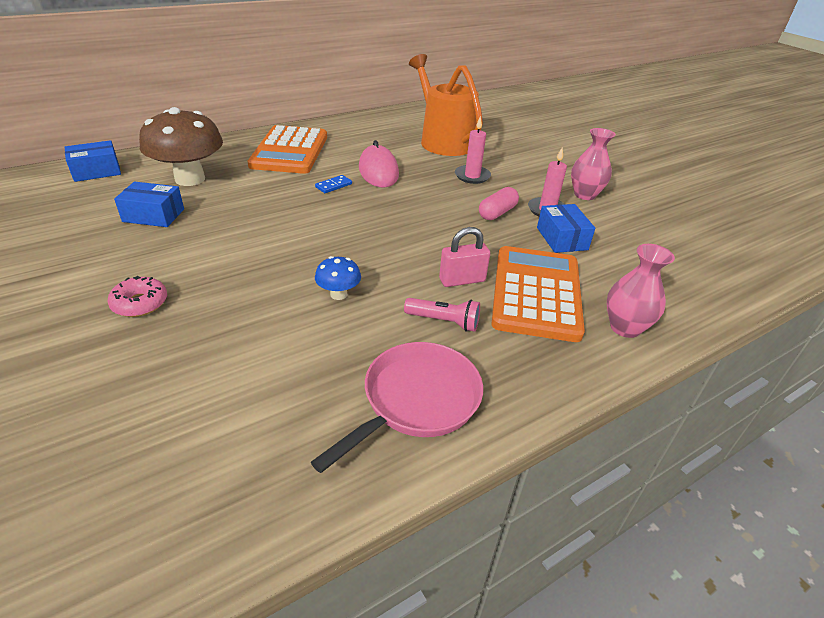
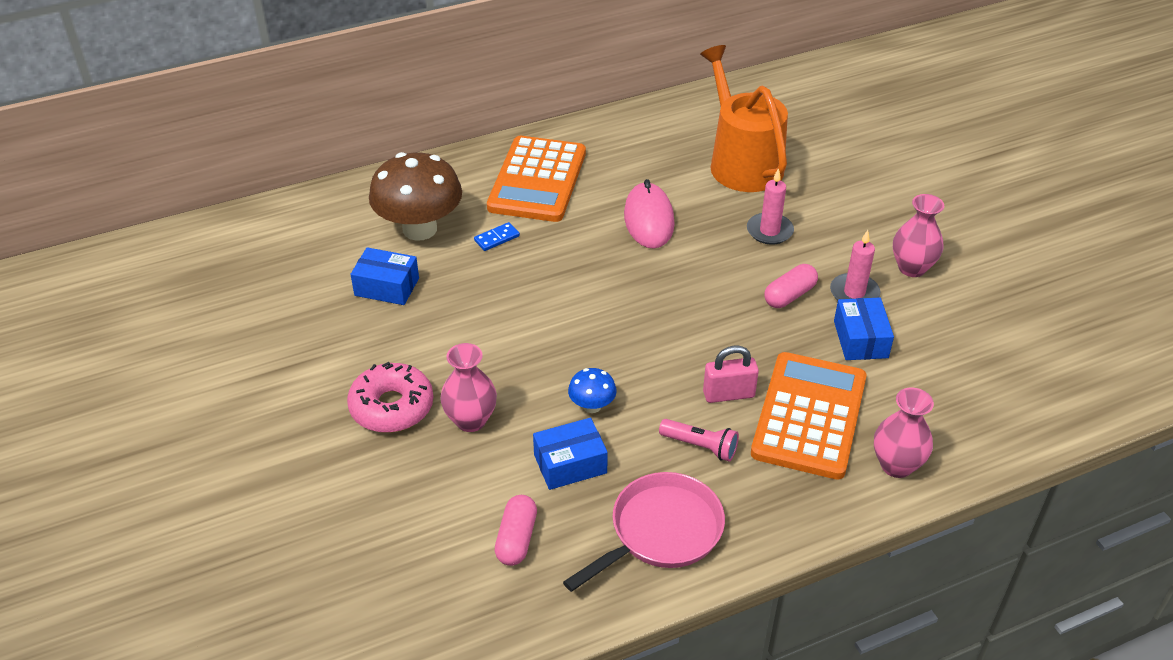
camera: 10 degrees right, 5 degrees up
(96, 171) = (311, 213): blue box -> blue box (570, 464)
(140, 303) = (392, 407): pink donut -> pink donut, size x1.55
(219, 311) = (471, 420): none -> pink vase
(260, 419) = (516, 539): none -> pink capsule
(333, 186) = (591, 244): blue domino -> blue domino (497, 238)

